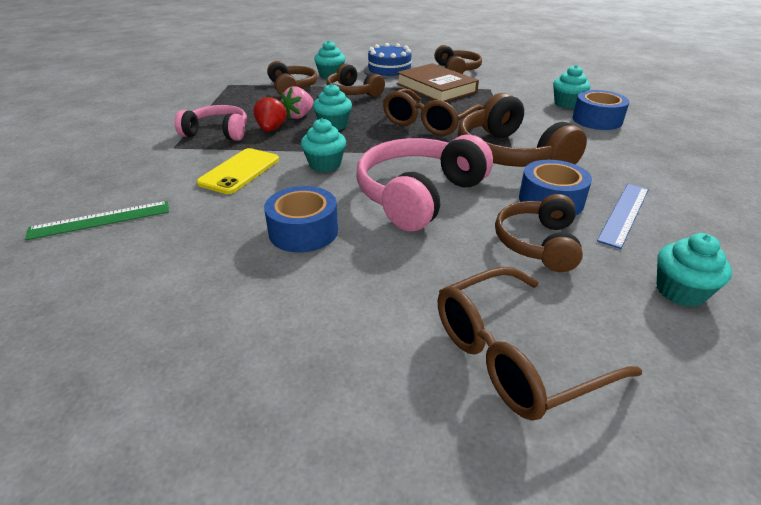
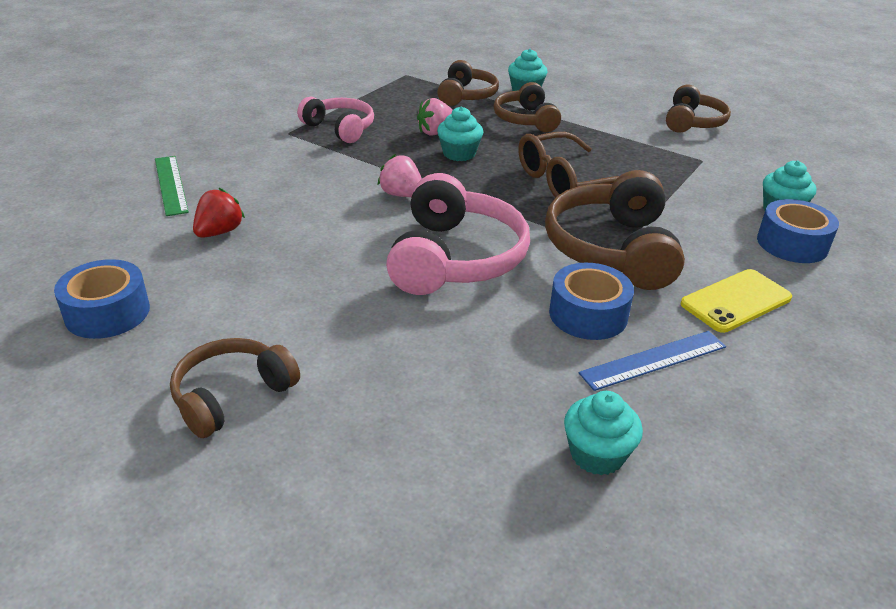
camera: 30 degrees right, 0 degrees up
(100, 220) = (170, 185): green ruler -> green ruler turned 60 degrees clockwise
(239, 171) = (318, 176): yellow phone -> yellow phone (735, 301)
(271, 129) = (392, 140): red strawberry -> red strawberry (219, 232)
(303, 231) = (311, 253): blue tape -> blue tape (107, 313)
(325, 164) = (402, 195): turquoise cupcake -> pink strawberry
(389, 70) = (603, 101): blue cake -> none
(419, 195) = (455, 258): pink headphones -> pink headphones turned 120 degrees clockwise
(436, 88) = (632, 140): brown book -> none
(515, 355) = (360, 428): brown glasses -> none
(538, 243) = (512, 350): brown headphones -> brown headphones (232, 396)

